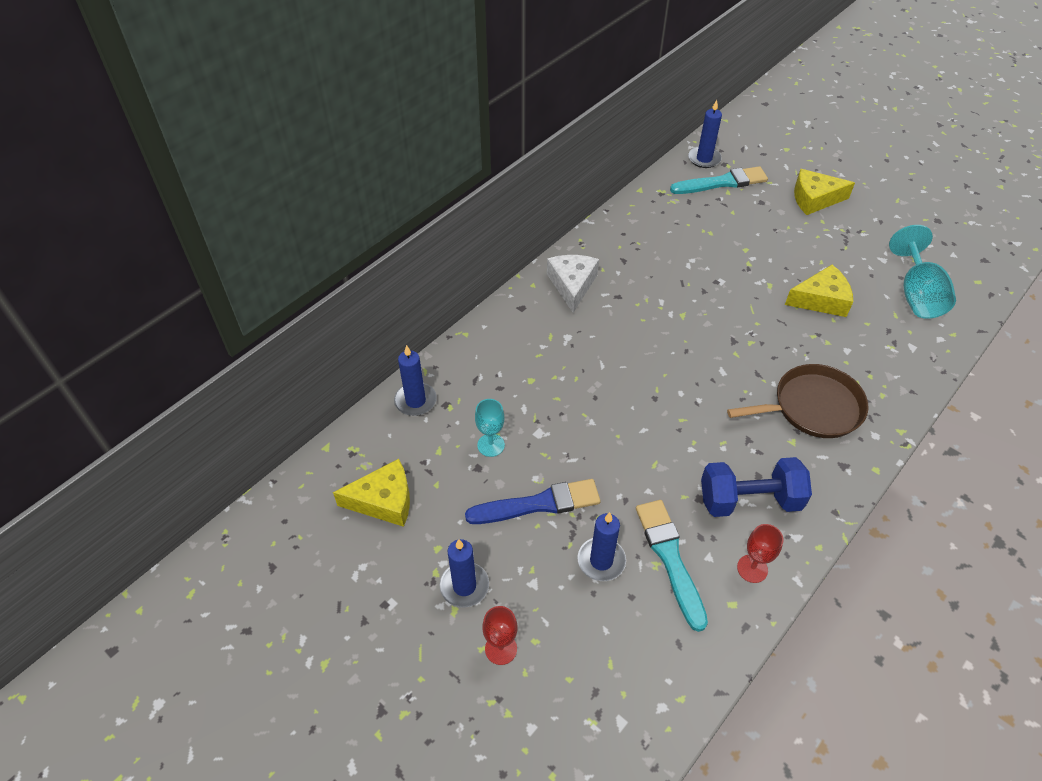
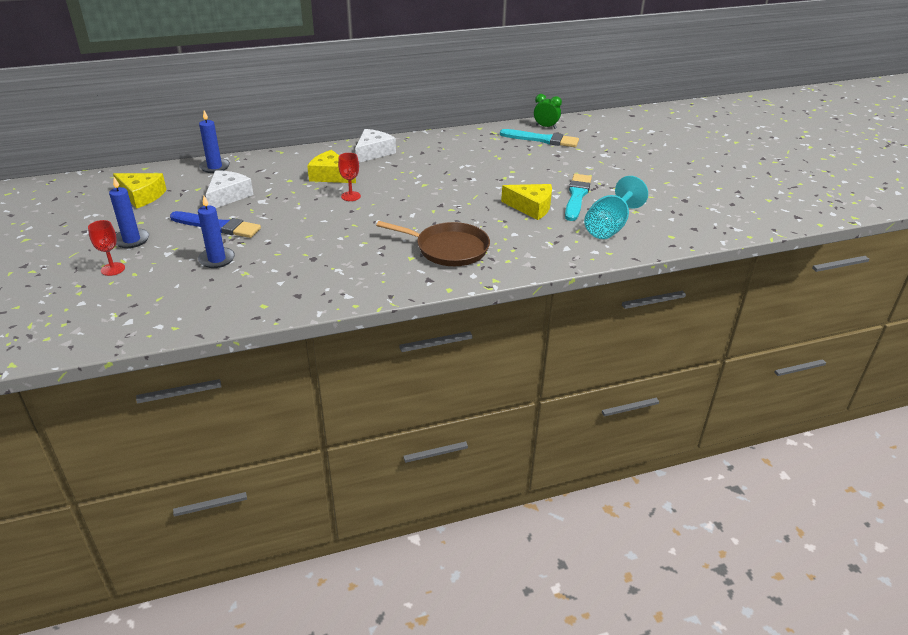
camera: 30 degrees right, 15 degrees down
(491, 445) = (228, 196): turquoise goblet -> white cheese
(670, 559) = (256, 274): turquoise brush -> turquoise brush (577, 196)
(704, 159) = (546, 127): blue candle -> green clock
(749, 500) = (342, 270): blue dumbbell -> none
(752, 568) = (298, 297): red goblet -> red goblet (351, 196)
(814, 199) = (600, 164): yellow cheese -> yellow cheese (331, 176)

